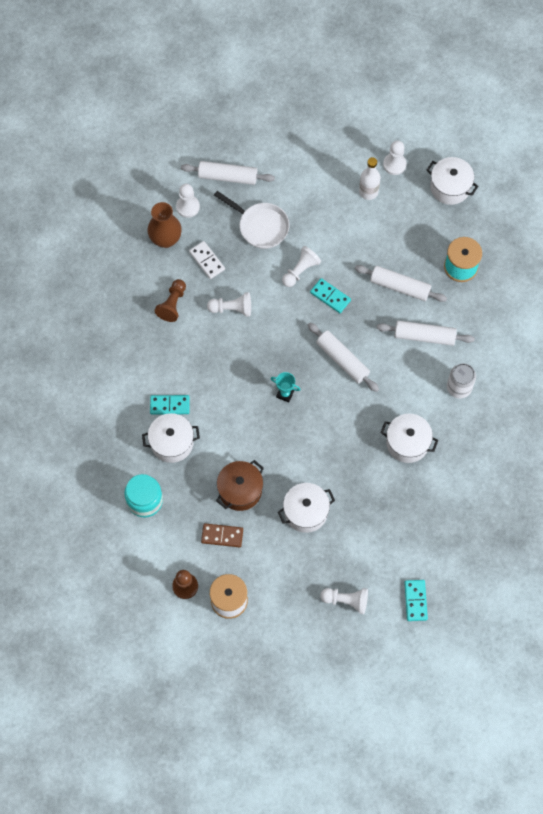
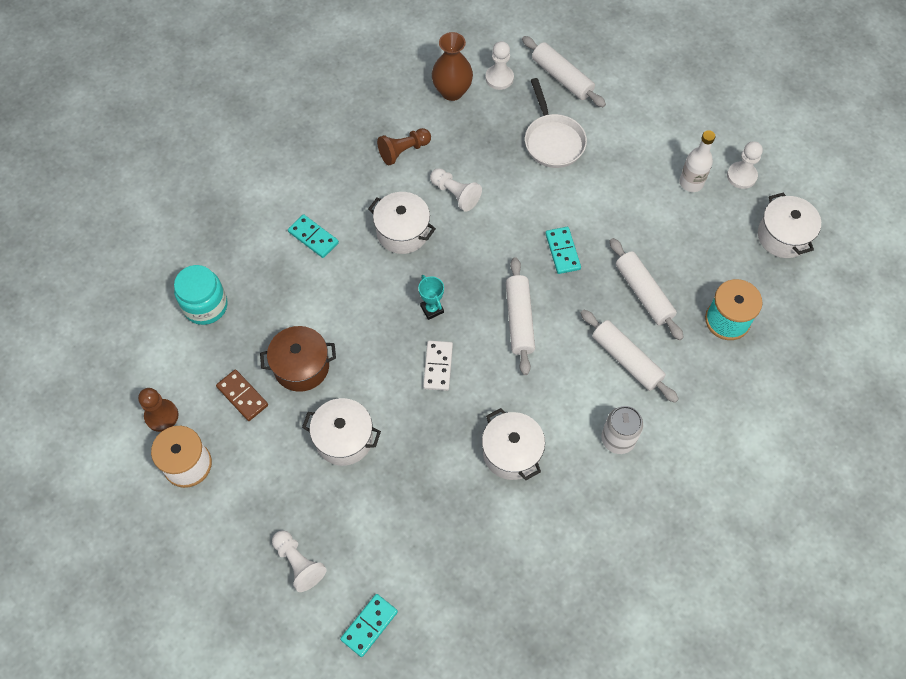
camera: 40 degrees right, 5 degrees down
(172, 443) = (282, 272): white pot -> white pot (402, 232)
(207, 261) = (472, 136): white domino -> white domino (438, 366)
(300, 270) = (555, 207): white pawn -> none

